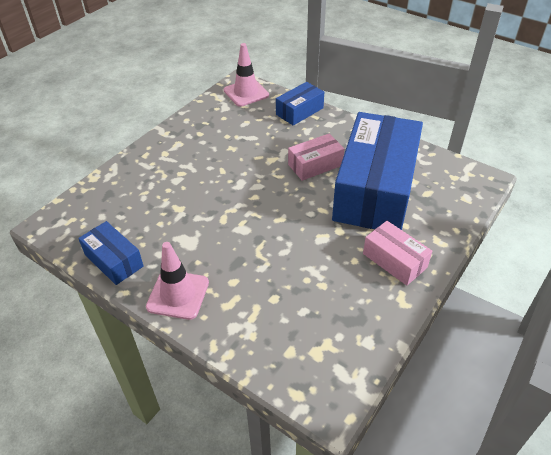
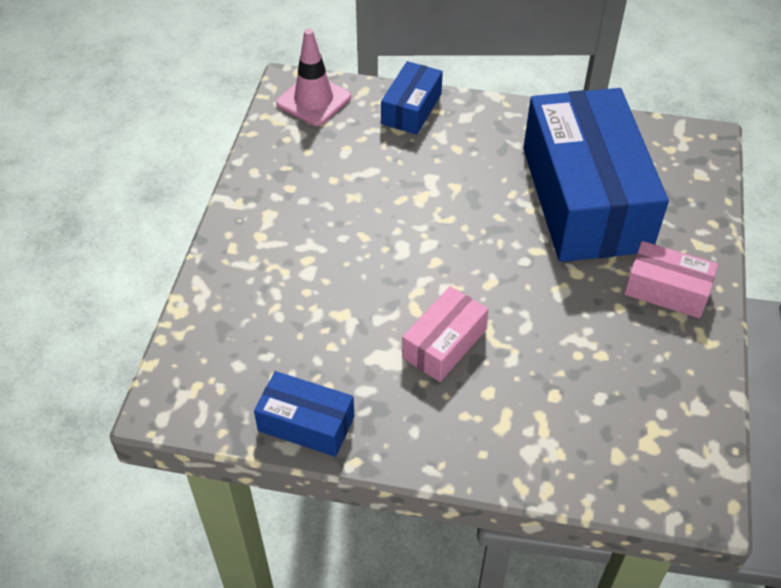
camera: 25 degrees left, 5 degrees up
(178, 295) = (429, 437): pink traffic cone -> none
(315, 165) = (486, 187): pink box -> pink box (444, 344)

